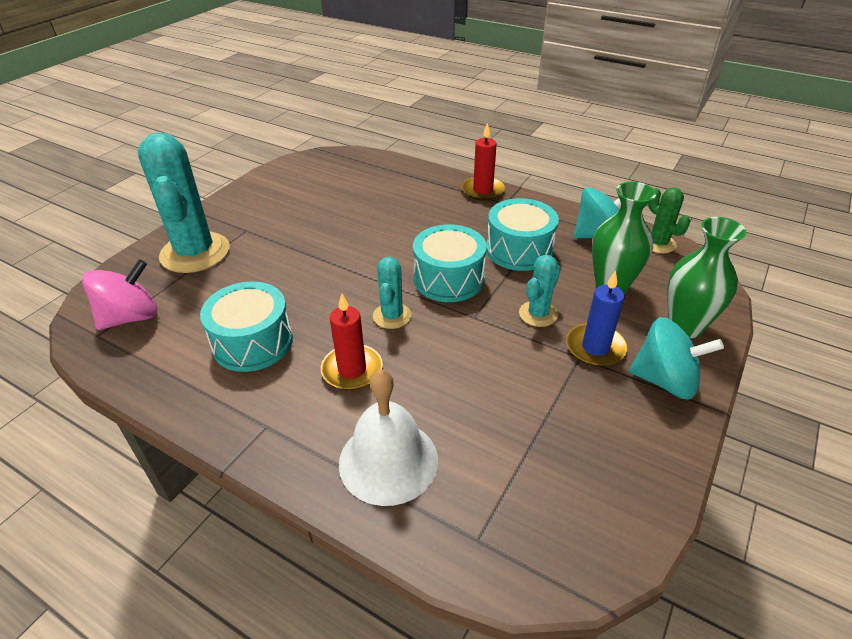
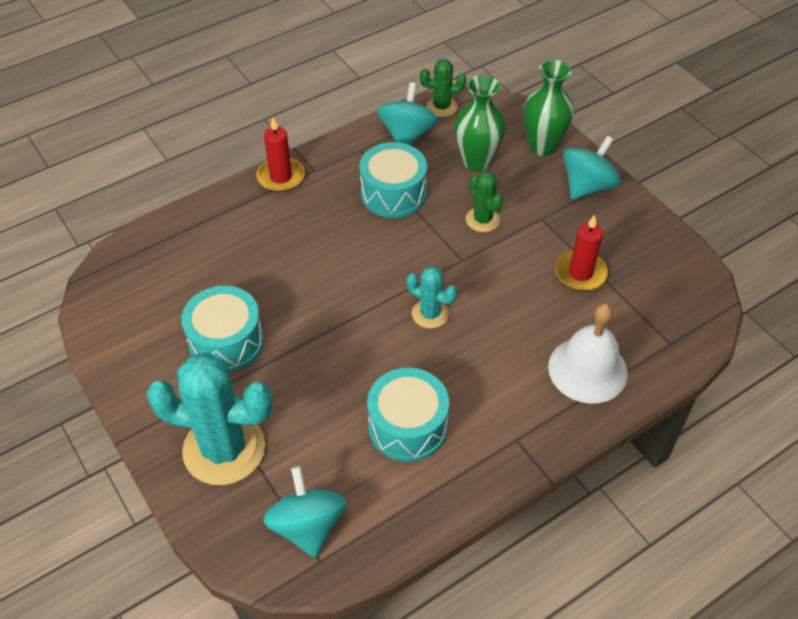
camera: 65 degrees left, 10 degrees up
(130, 317) = (307, 526): pink spinning top -> turquoise spinning top
(352, 370) = (482, 363): red candle -> red candle (580, 273)
(448, 279) = (403, 257): turquoise drum -> turquoise drum (226, 342)
(538, 314) = (482, 220): turquoise cactus -> green cactus
(595, 347) = (537, 205): blue candle -> none

